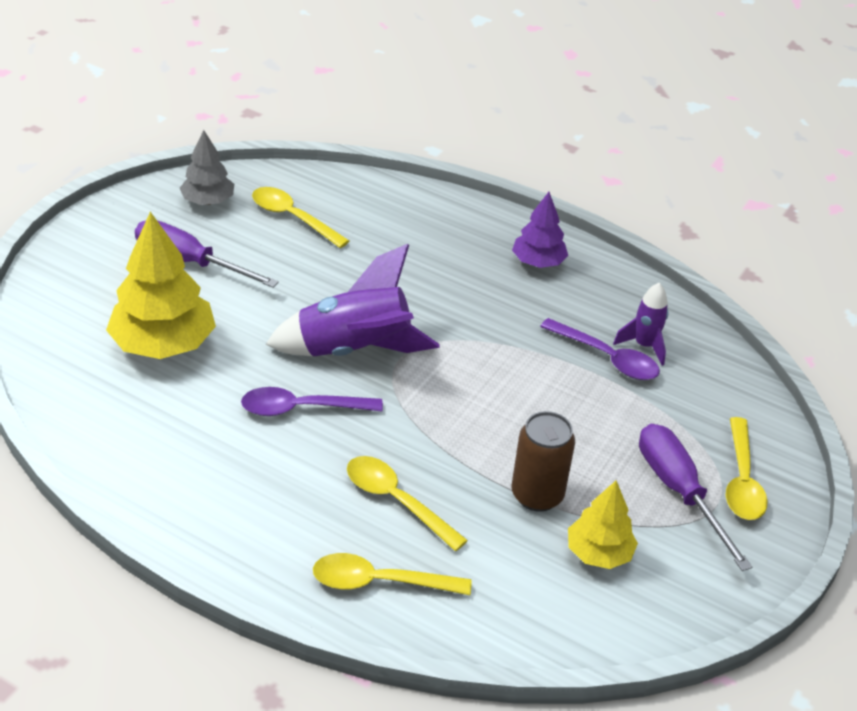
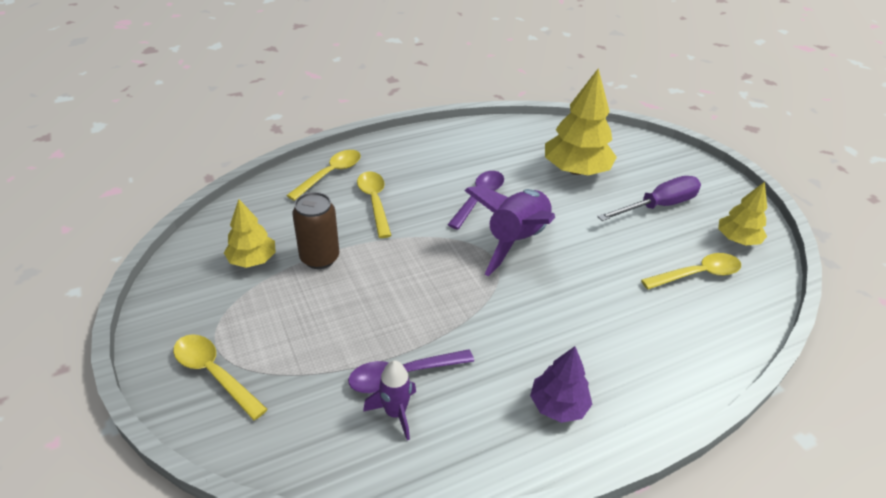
camera: 125 degrees right, 0 degrees up
(208, 201) = (737, 239): grey tree -> yellow tree
(397, 501) = (374, 202): yellow spoon -> yellow spoon turned 90 degrees counterclockwise
(679, 491) = (247, 329): purple screwdriver -> none

